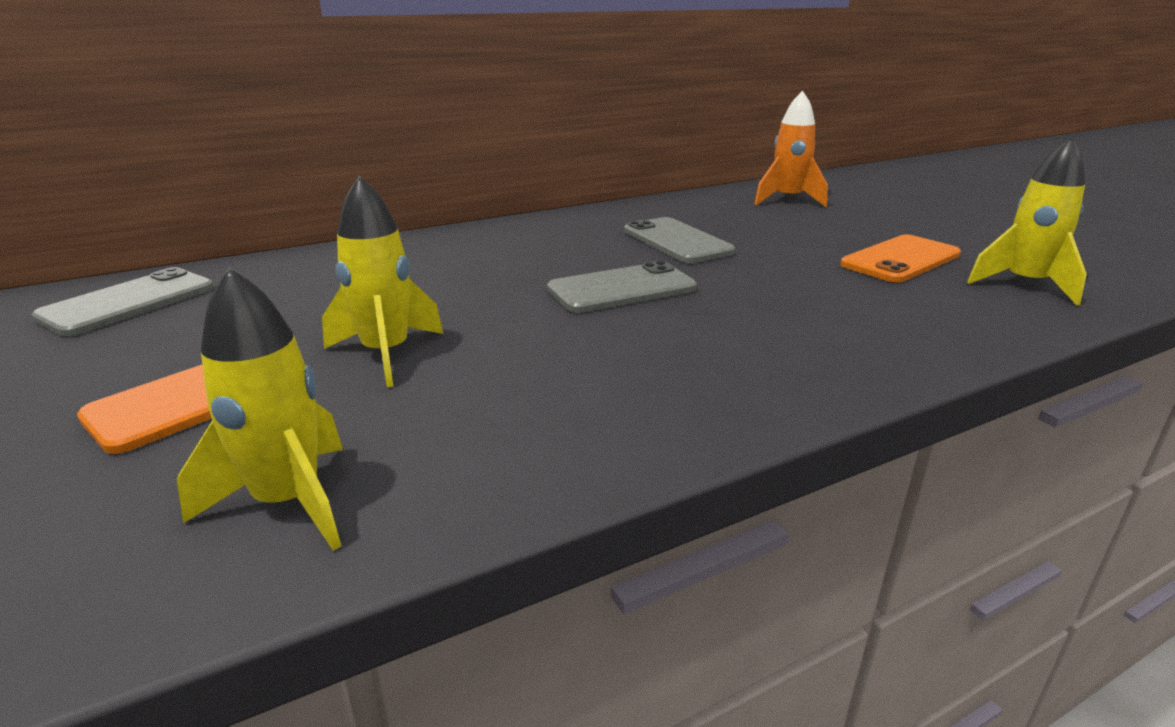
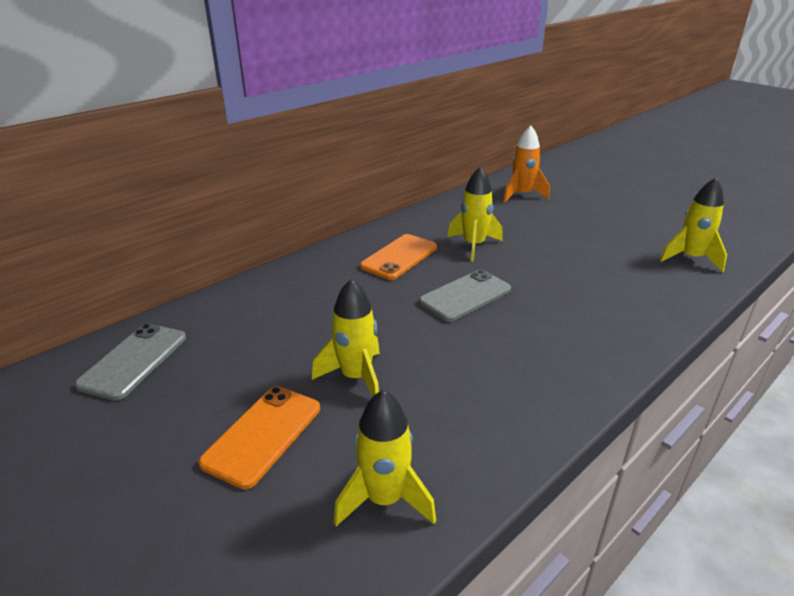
camera: 15 degrees left, 5 degrees up
(676, 241) = (474, 245): grey phone -> yellow rocket
(900, 260) = (615, 245): orange phone -> orange phone (399, 257)

